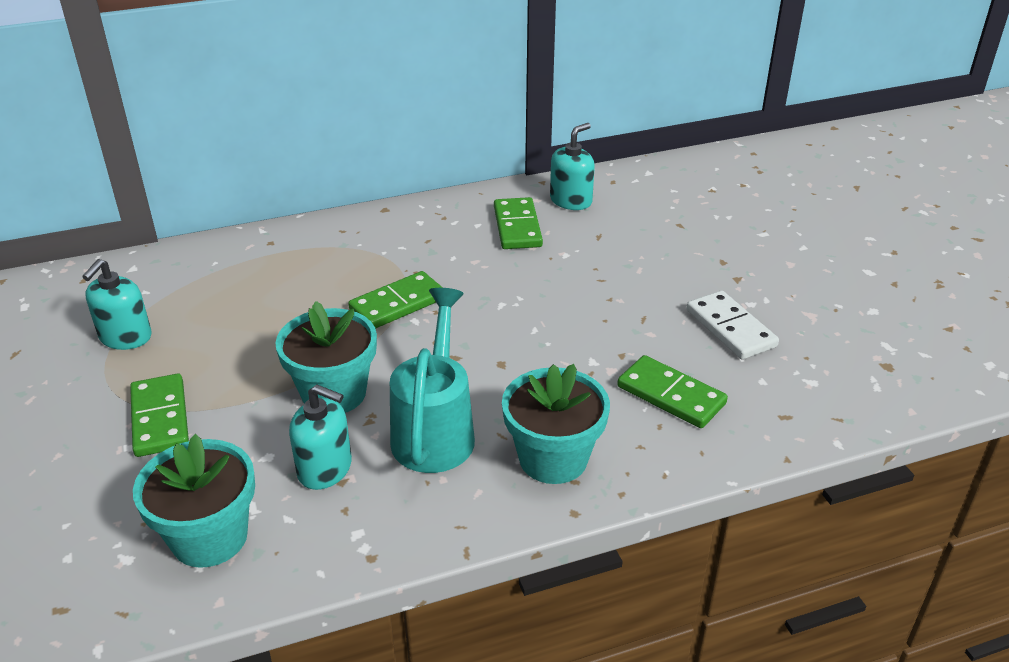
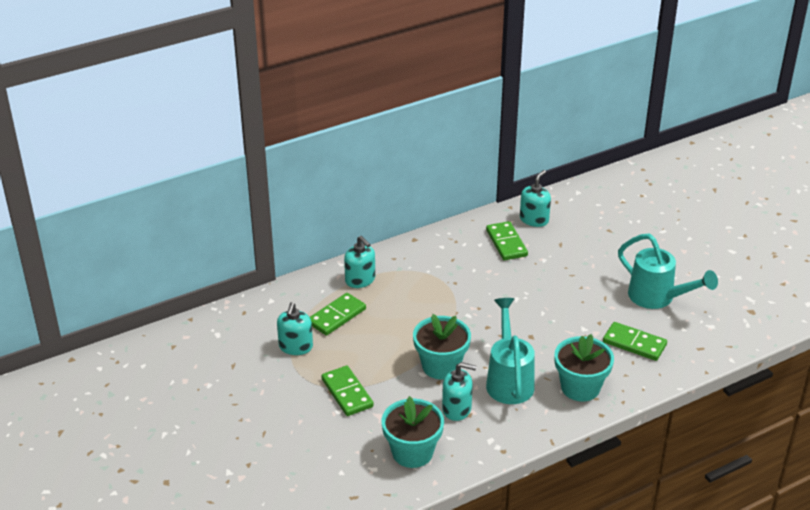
camera: 10 degrees left, 0 degrees up
(277, 254) = (360, 280): none -> turquoise soap dispenser
(398, 304) = (453, 305): green domino -> green domino (336, 316)
(731, 328) = (658, 298): white domino -> turquoise watering can

